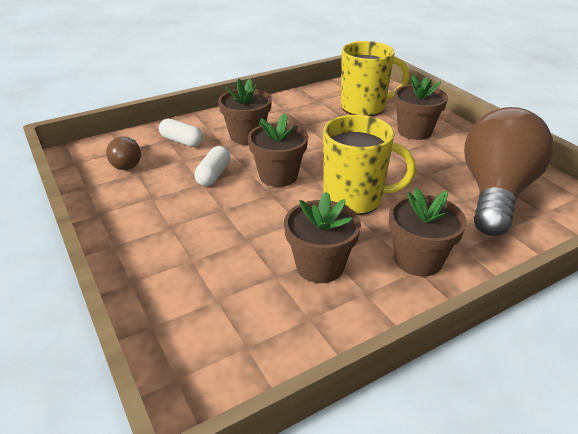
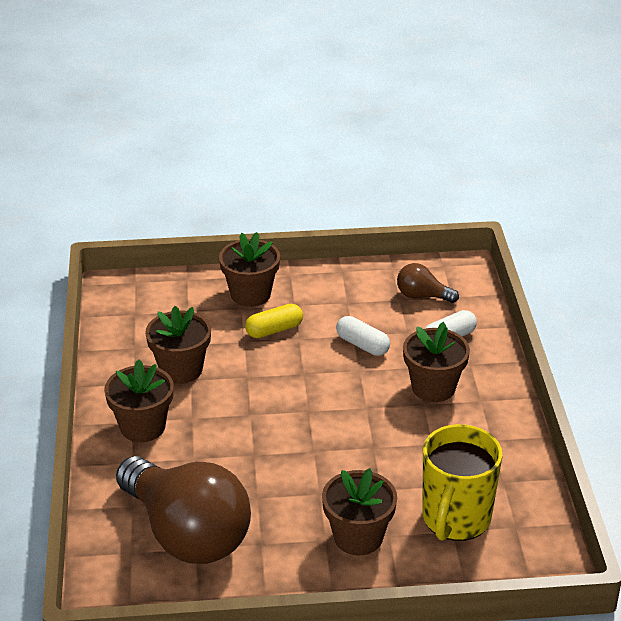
camera: 115 degrees right, 0 degrees up
(219, 226) = (274, 330): none -> yellow capsule
(278, 176) = (331, 387): brown flower pot -> brown flower pot (250, 294)
(355, 199) = (254, 424): yellow mug -> none

